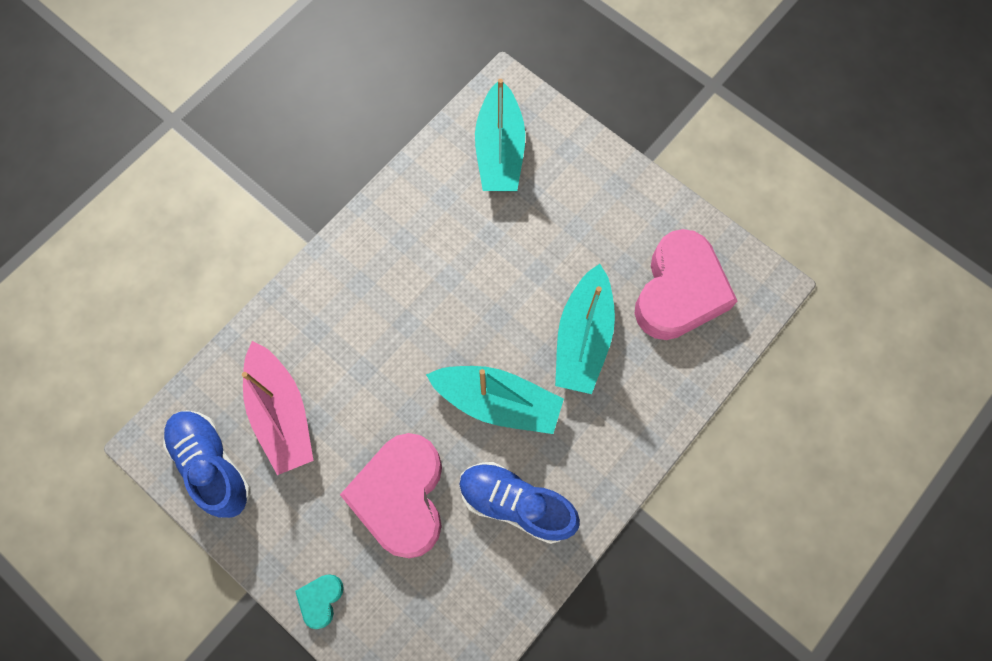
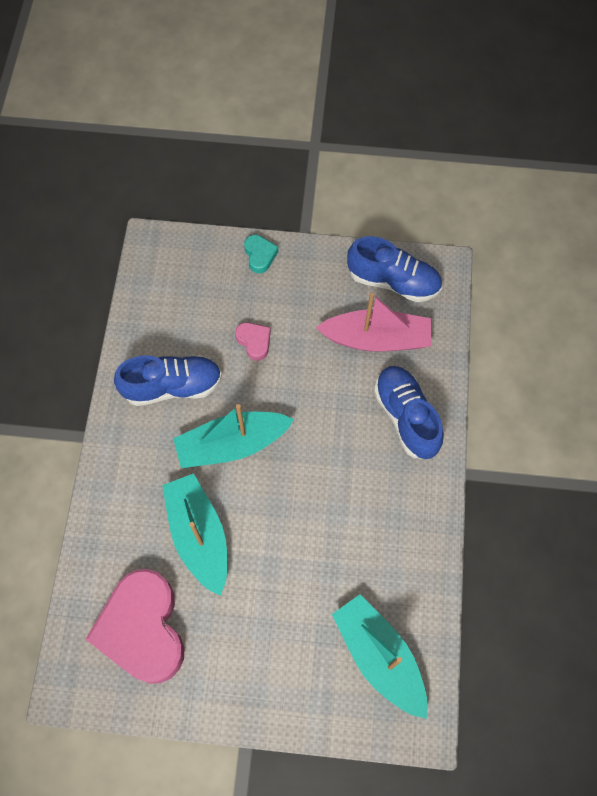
camera: 145 degrees right, 5 degrees down
(281, 414) = (377, 339): pink boat -> pink boat turned 150 degrees clockwise
(320, 319) = (406, 417): none -> blue shoe
(401, 496) = (254, 342): pink heart -> pink heart, size x0.43

